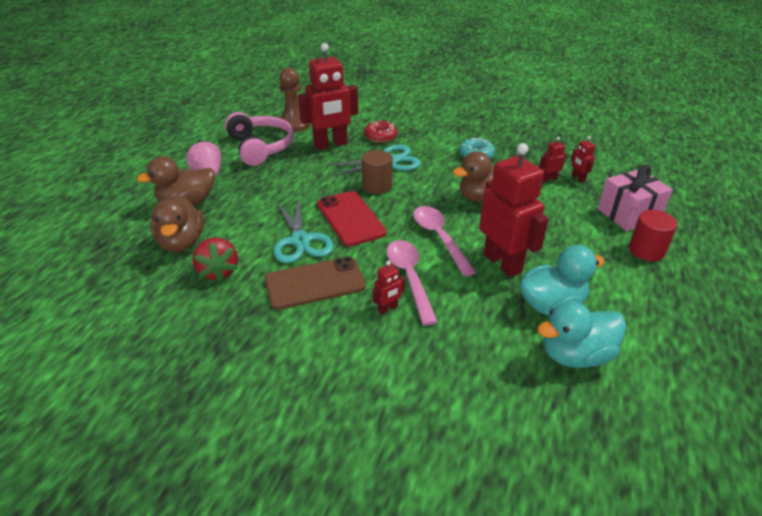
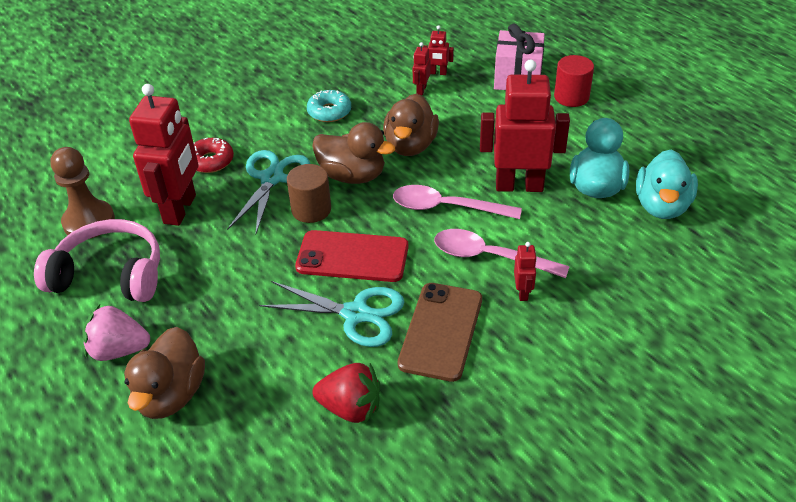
camera: 55 degrees left, 5 degrees up
(182, 242) = (259, 427): brown duck -> brown duck (352, 176)

